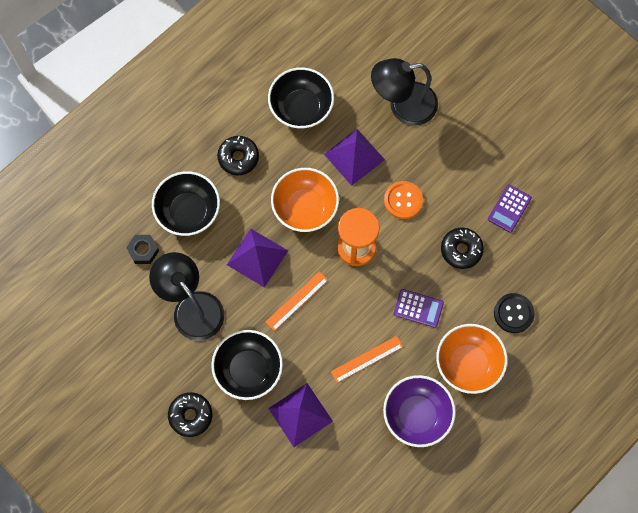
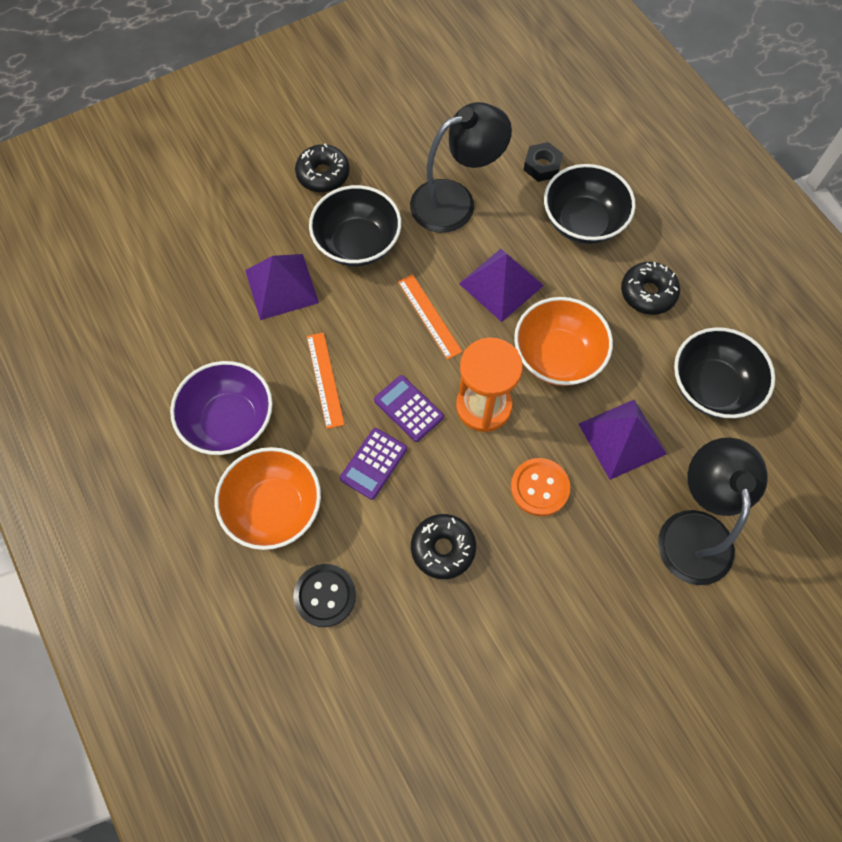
camera: 105 degrees right, 5 degrees down
(509, 208) = (490, 643): purple calculator -> purple calculator (408, 408)

